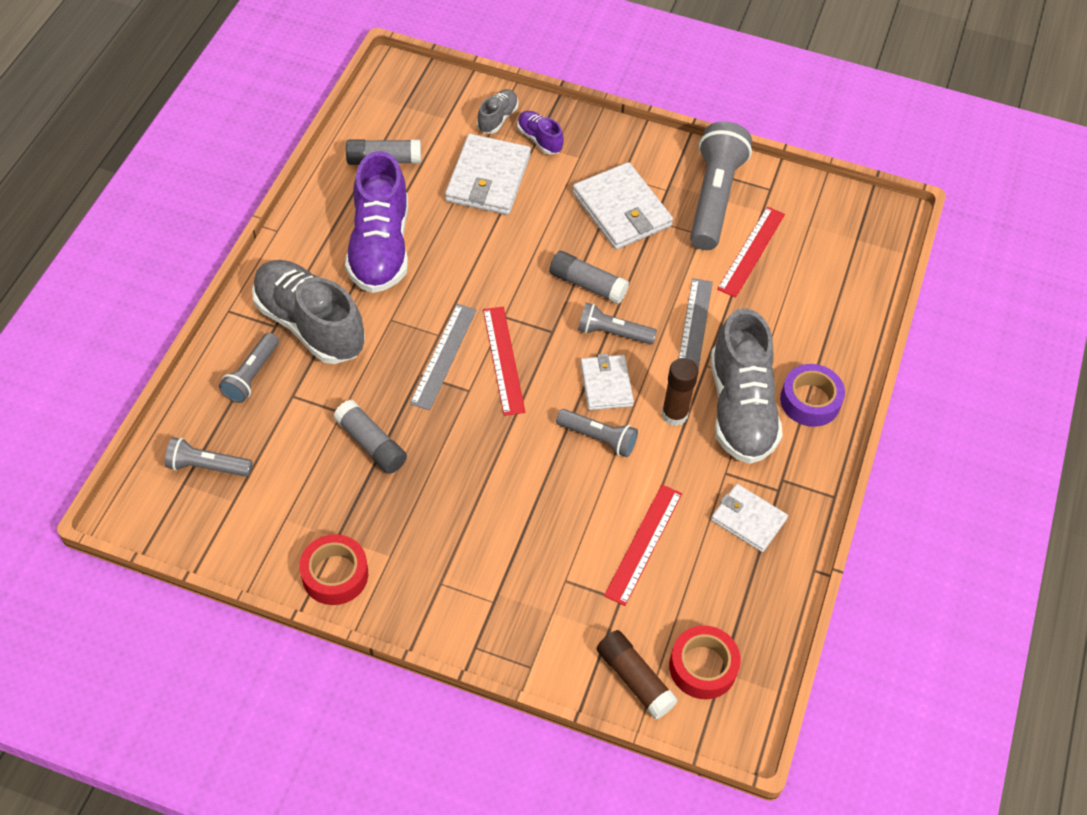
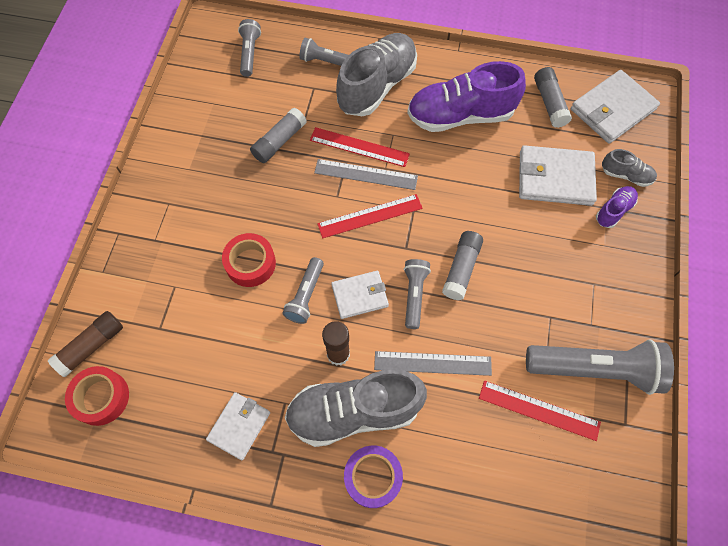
camera: 85 degrees right, 10 degrees up
(335, 574) = (172, 139): red tape -> red tape (250, 263)
(622, 210) = (554, 288): white wallet -> white wallet (612, 109)
(644, 544) = (209, 341): red ruler -> red ruler (359, 147)

